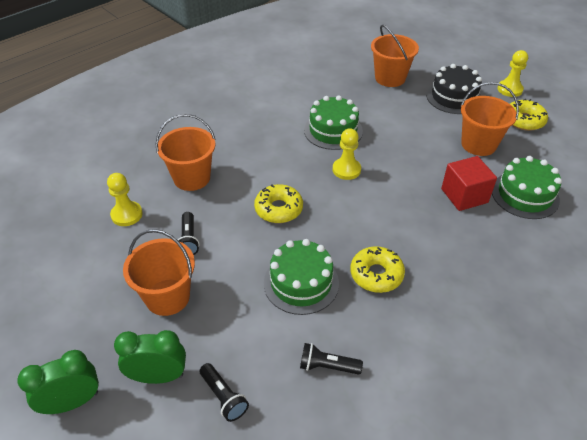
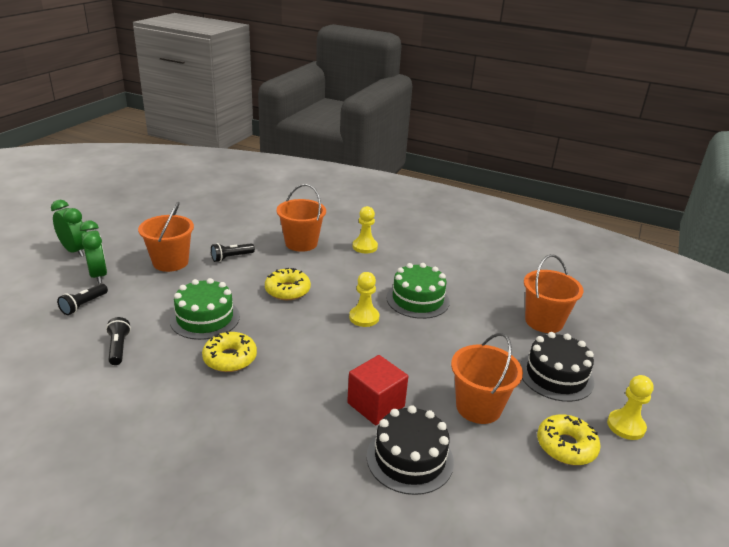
camera: 65 degrees right, 15 degrees down
(127, 215) = (245, 228): yellow pawn -> yellow pawn (365, 247)
(525, 195) = (410, 458): green cake -> black cake

